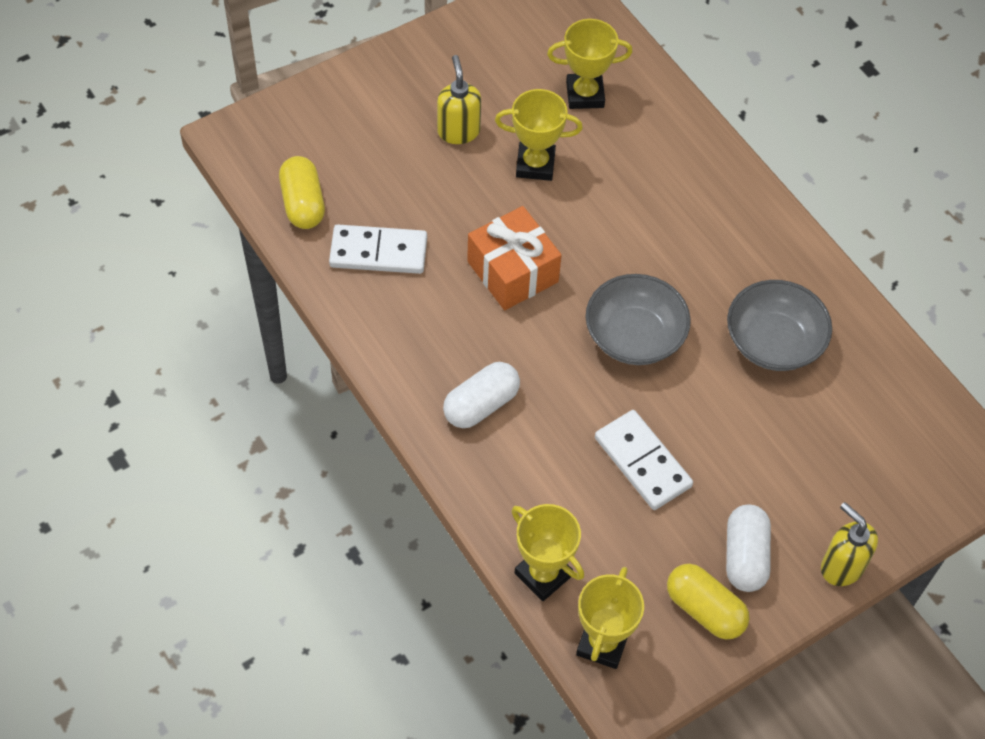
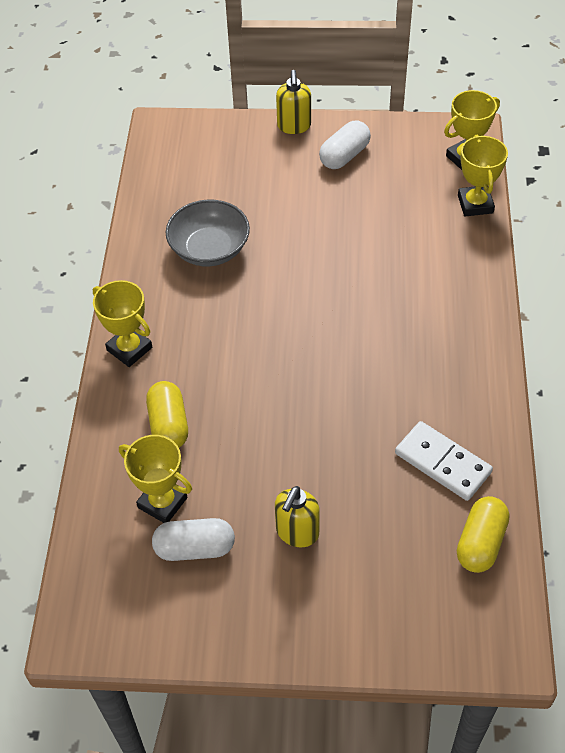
camera: 140 degrees left, 5 degrees down
(481, 404) = (442, 313): white capsule -> white capsule (195, 548)
(512, 272) = (347, 390): orange gift -> none
(535, 165) = (258, 464): yellow trophy -> yellow trophy (129, 349)
(634, 336) = (298, 300): grey bowl -> none
(642, 462) = (361, 228): white domino -> none
(704, 610) = (392, 145): yellow capsule -> yellow capsule (169, 425)

